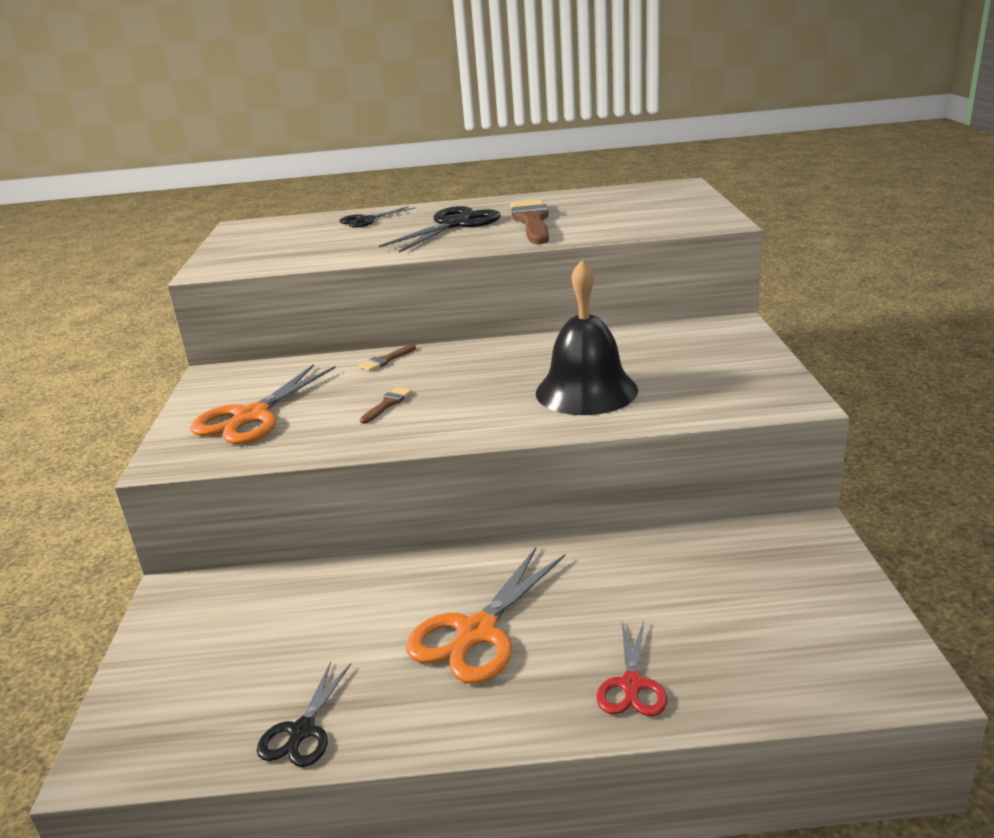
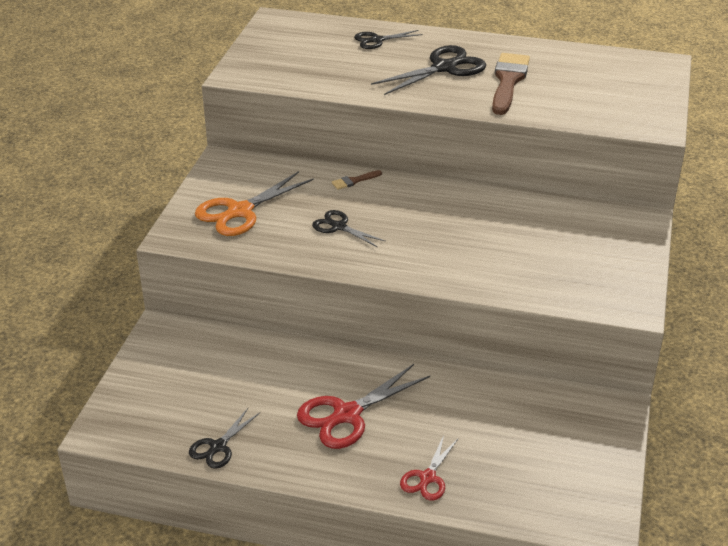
camera: 15 degrees right, 10 degrees up
(387, 404) = (339, 227): brown brush -> black scissors
(477, 632) = (347, 414): orange scissors -> red scissors
(586, 391) = (487, 255): black bell -> none

